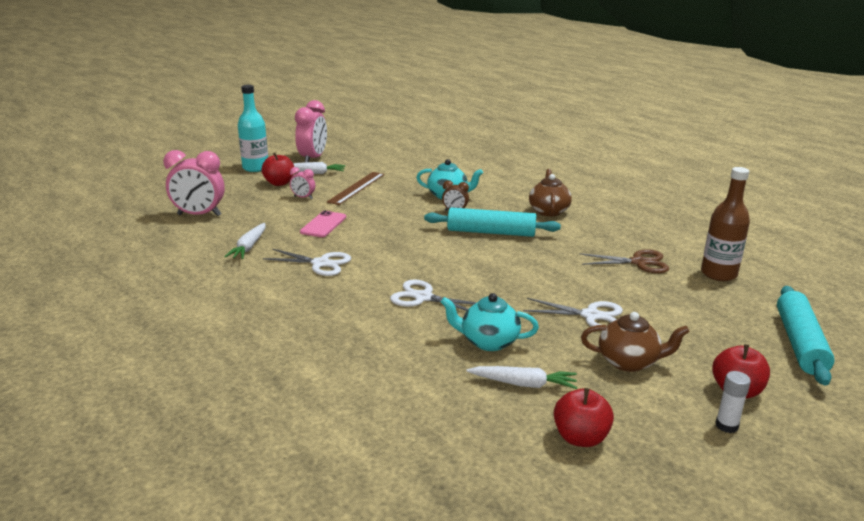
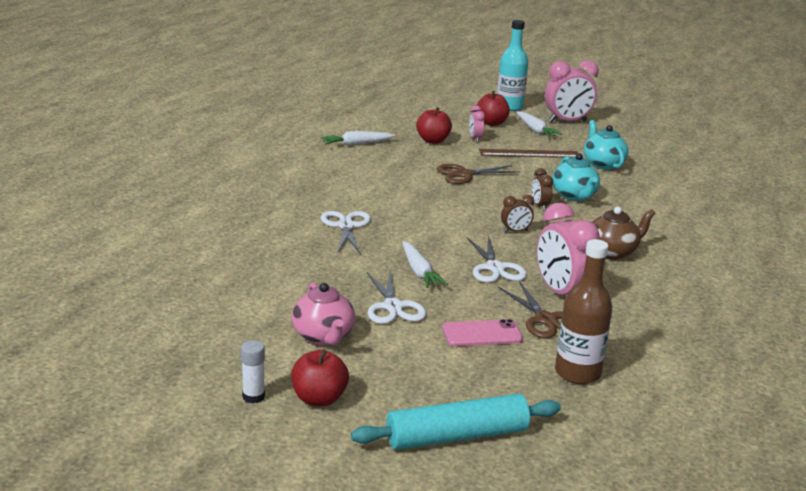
camera: 60 degrees right, 0 degrees up
(199, 215) = (389, 114): pink clock -> pink clock (561, 293)
(320, 263) = (359, 175): white scissors -> white scissors (495, 268)
(323, 224) = (432, 159): pink phone -> pink phone (482, 334)
(369, 221) = (464, 174): none -> brown scissors
(488, 342) = (298, 266): turquoise teapot -> turquoise teapot (603, 164)
(491, 232) = (515, 231): turquoise rolling pin -> brown clock
(524, 384) = (245, 292): white carrot -> white carrot (419, 272)
(580, 438) = (185, 327): red apple -> red apple (433, 141)
(629, 362) = (323, 336): brown teapot -> pink teapot

